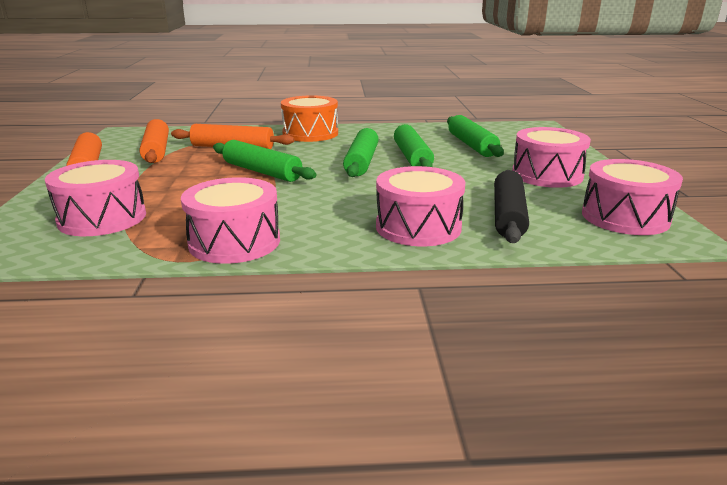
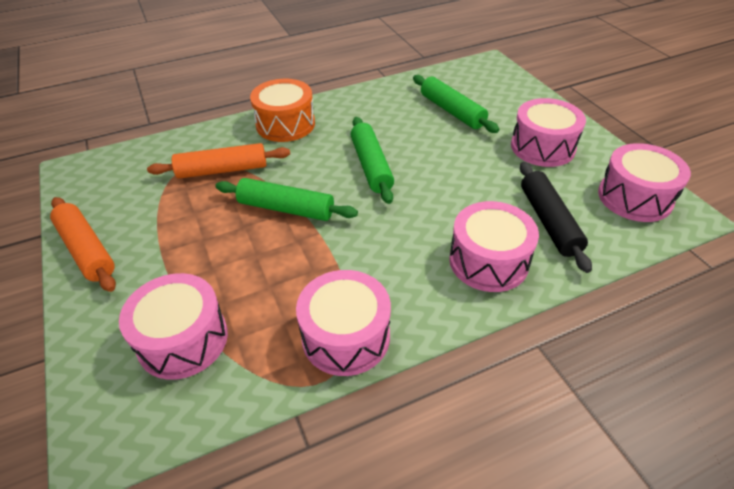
camera: 20 degrees left, 20 degrees up
(157, 150) = (142, 197): orange rolling pin -> none
(412, 157) = (412, 146): green rolling pin -> none

